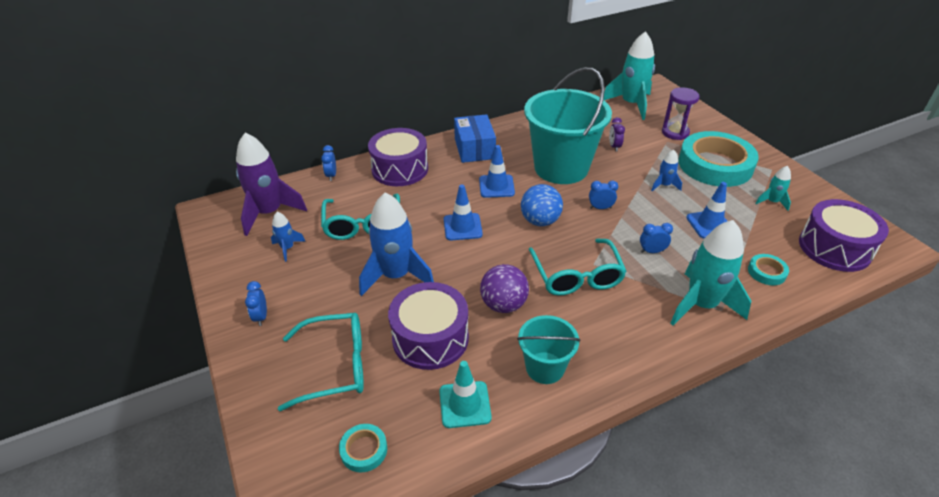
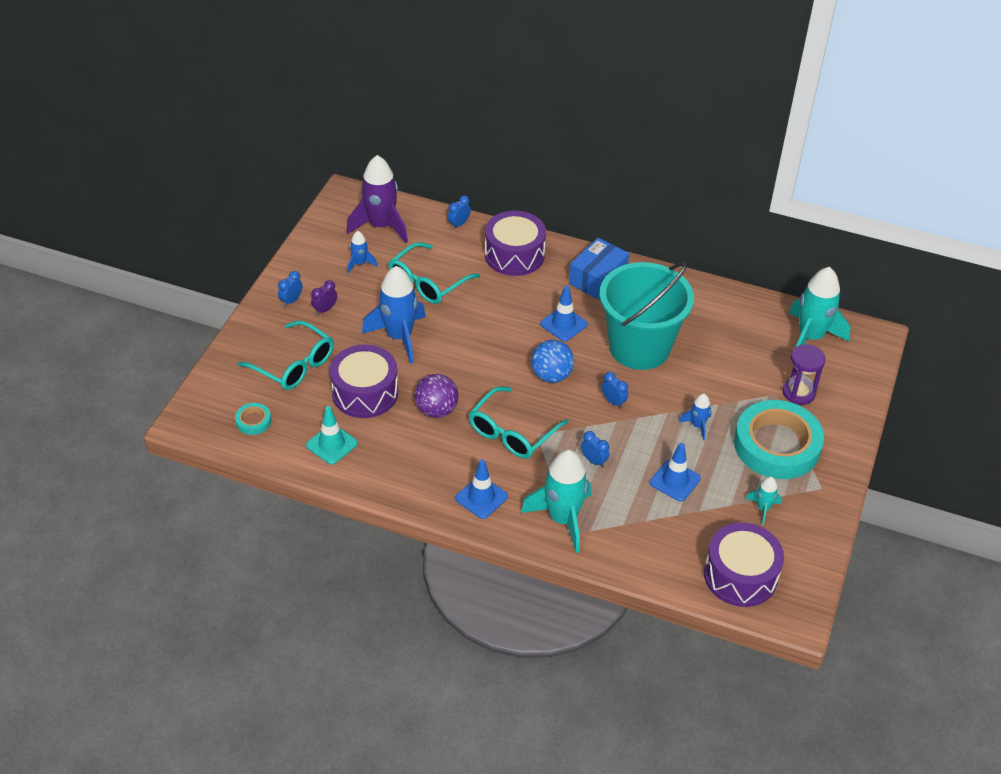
camera: 45 degrees right, 5 degrees up
(462, 227) = (490, 337): blue traffic cone -> blue traffic cone (481, 497)
(545, 368) = (403, 465): turquoise bucket -> none
(614, 147) = (717, 363): purple clock -> purple clock (325, 309)
(766, 272) = (651, 543): turquoise tape -> none

